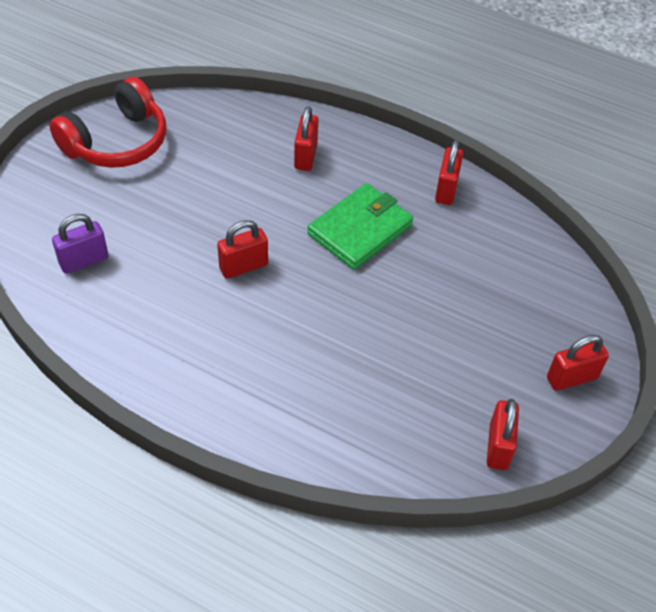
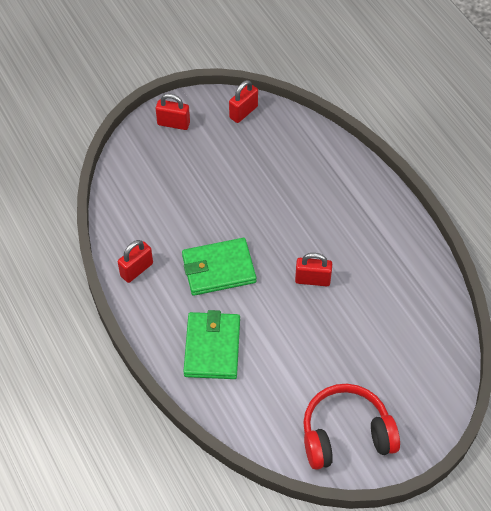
camera: 145 degrees left, 5 degrees up
(84, 261) = (416, 336): purple padlock -> none
(305, 156) = (212, 347): red padlock -> green wallet

